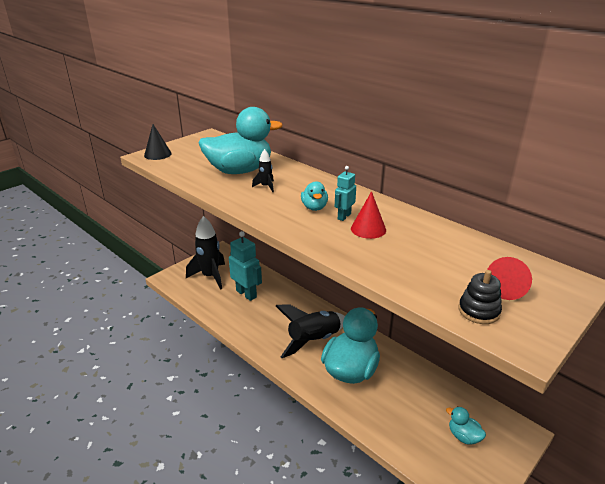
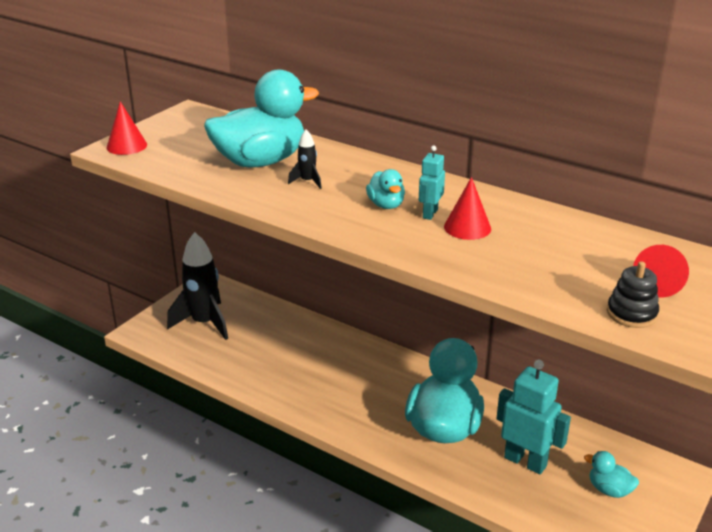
camera: 10 degrees left, 0 degrees up
(157, 154) = (126, 146): black cone -> red cone
(246, 294) = (267, 342): turquoise robot -> turquoise robot (525, 461)
(313, 340) = (382, 395): black rocket -> none

